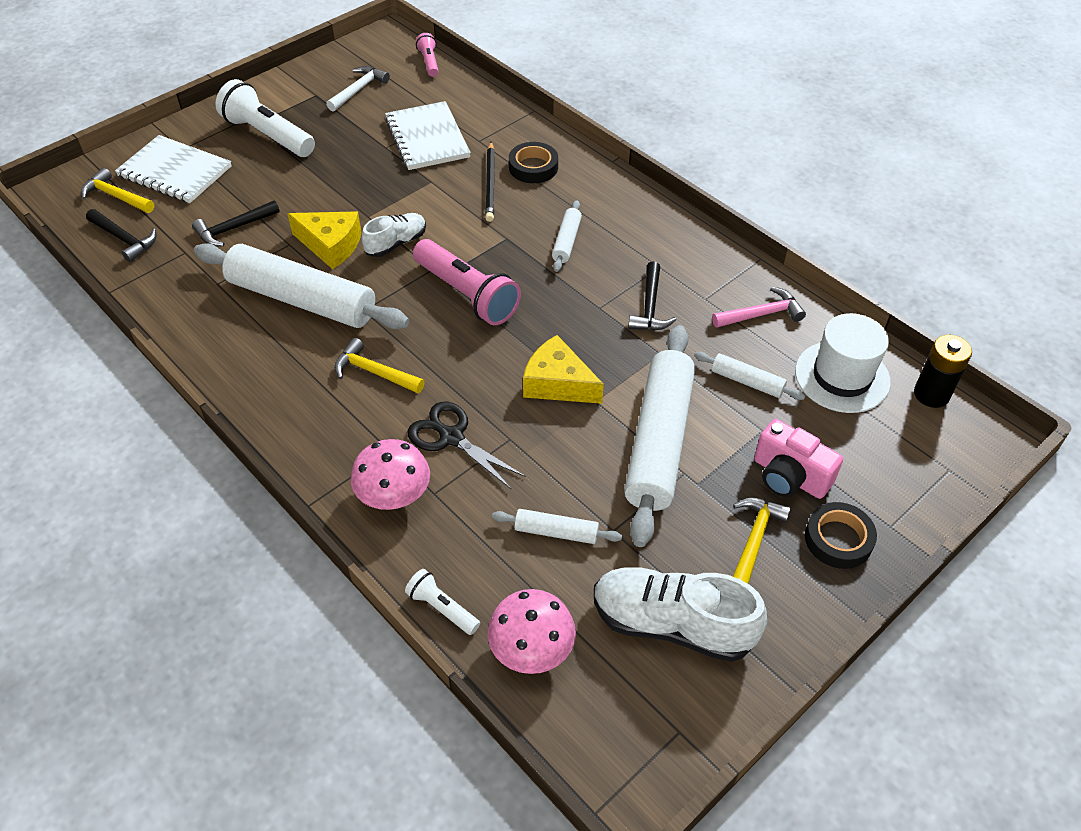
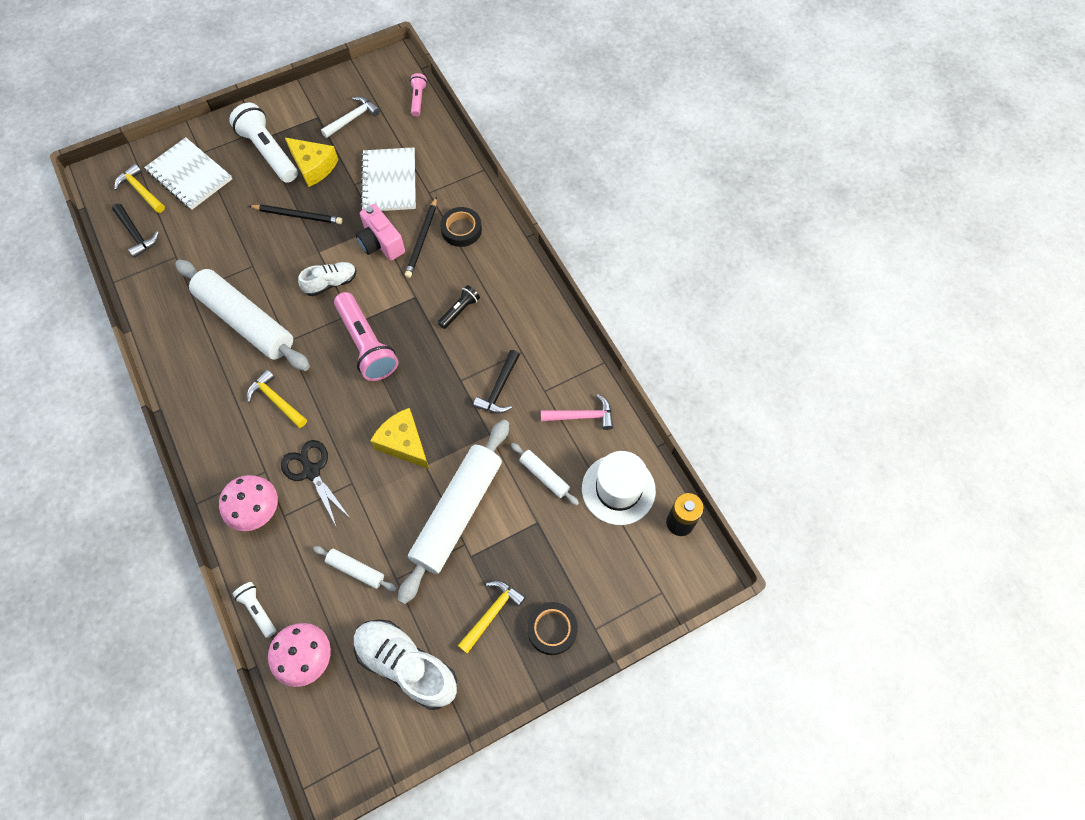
camera: 15 degrees right, 15 degrees up
(233, 229) = (216, 242): black hammer -> none
(328, 187) = (298, 215): none -> black pencil
(331, 245) = (282, 274): yellow cheese -> yellow cheese (313, 166)
(566, 241) = (460, 310): white rolling pin -> black flashlight
(789, 476) = (539, 567): pink camera -> pink camera (381, 243)

